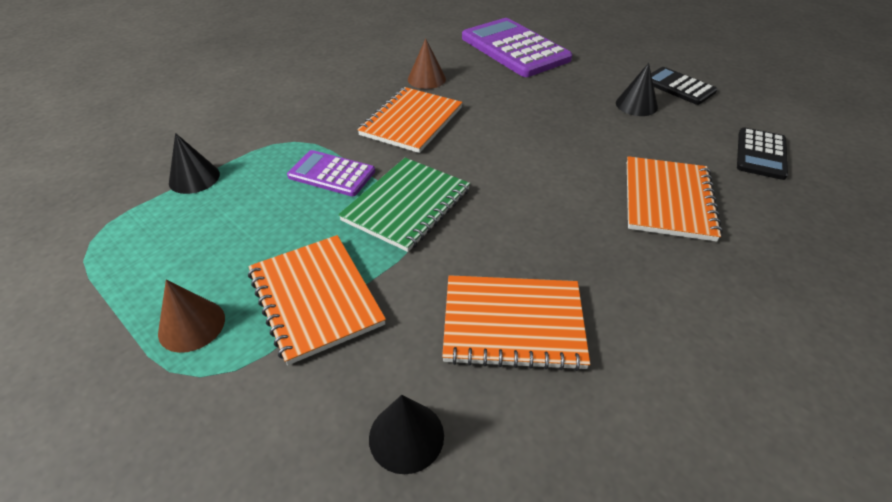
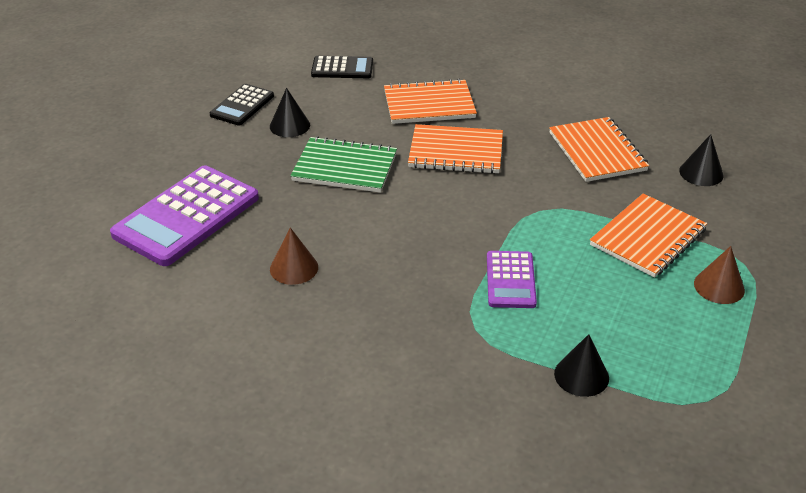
camera: 110 degrees left, 5 degrees down
(406, 205) = (521, 223): green notebook -> green notebook (345, 167)
(411, 121) = (392, 255): orange notebook -> orange notebook (456, 152)

